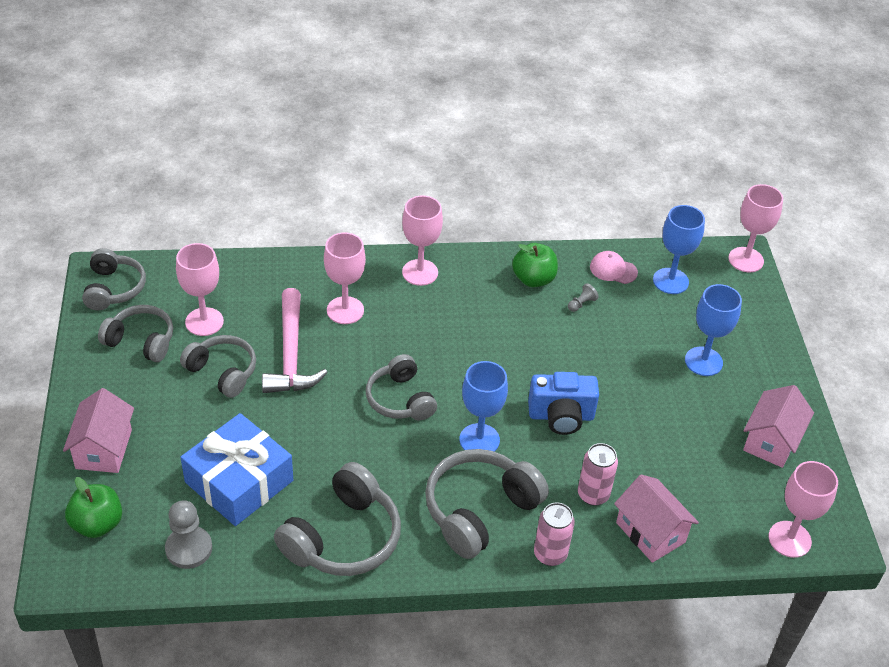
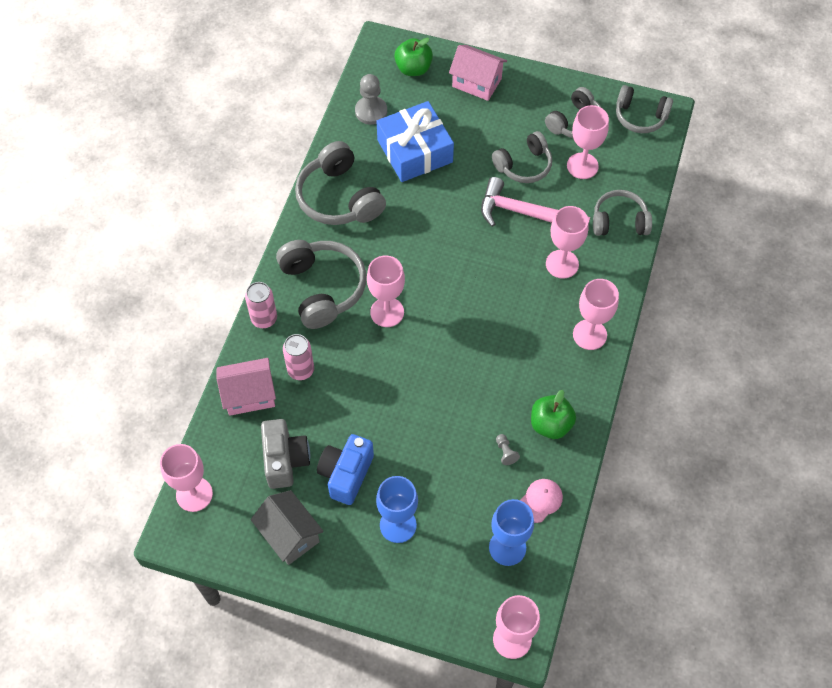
camera: 115 degrees right, 15 degrees up
(400, 399) = (450, 272): grey headphones -> grey headphones (619, 221)
(479, 440) = (387, 312): blue goblet -> pink goblet
(561, 416) = (385, 380): blue camera -> blue camera (346, 474)
(701, 472) = (285, 460): none -> grey camera
(771, 441) = (289, 535): pink house -> grey house

